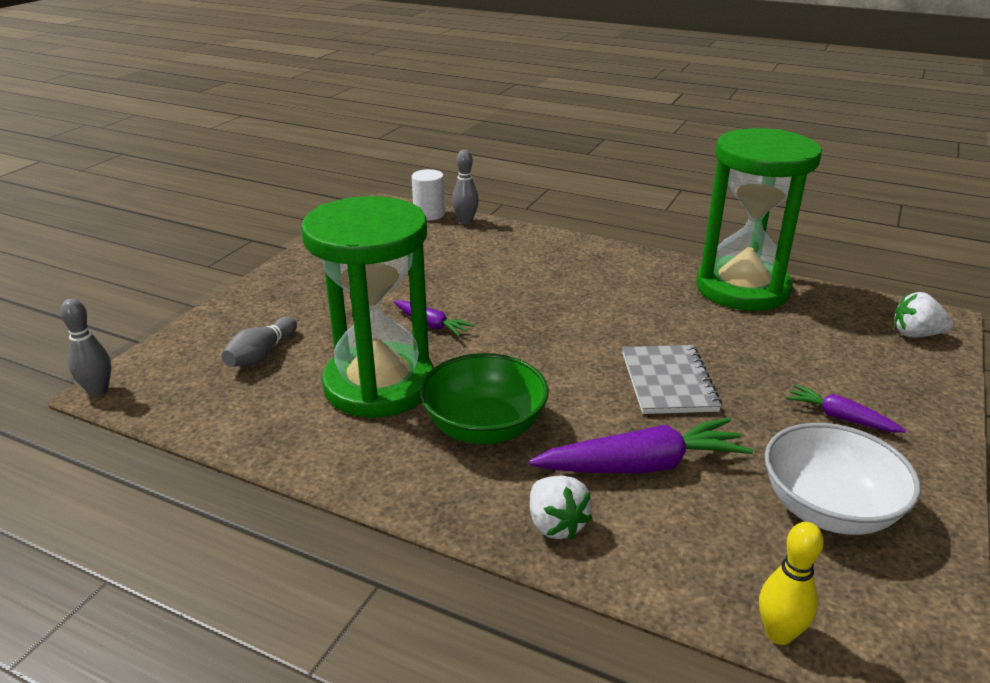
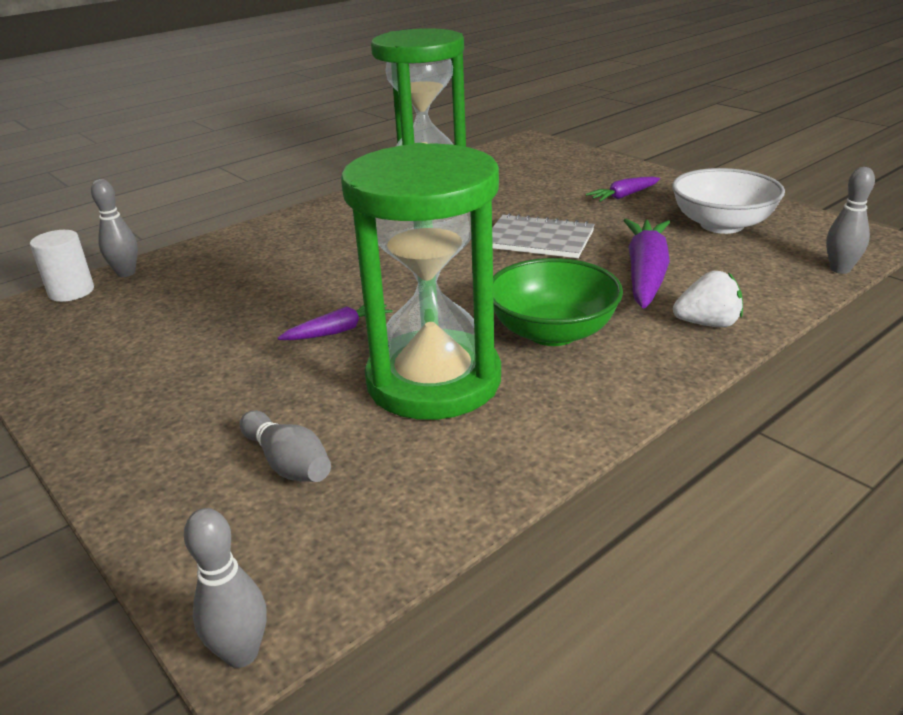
camera: 65 degrees left, 0 degrees up
(779, 634) = (840, 269): yellow bowling pin -> grey bowling pin
(916, 334) = (541, 151): white strawberry -> none

